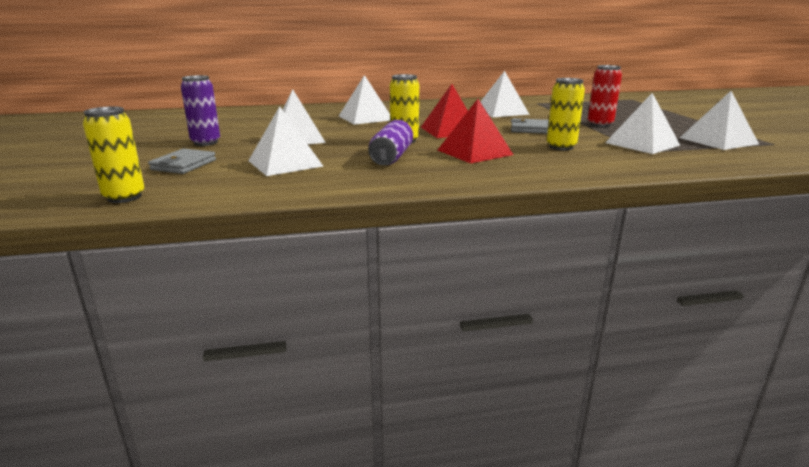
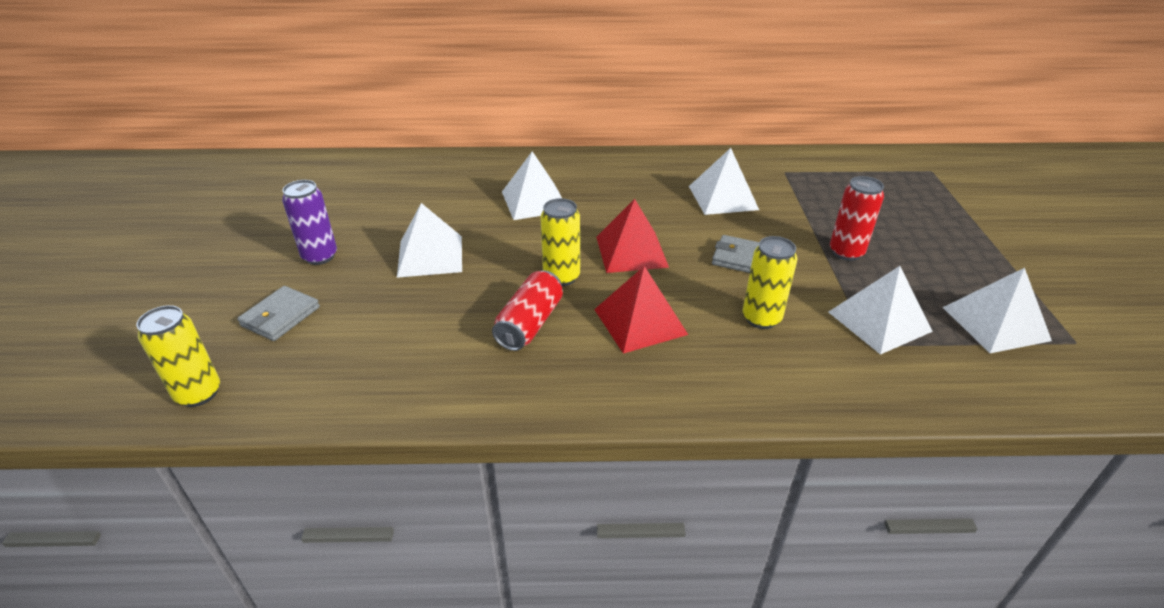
camera: 10 degrees right, 15 degrees up
(285, 163) = (397, 326): white pyramid -> none
(391, 157) = (530, 324): purple can -> red can

